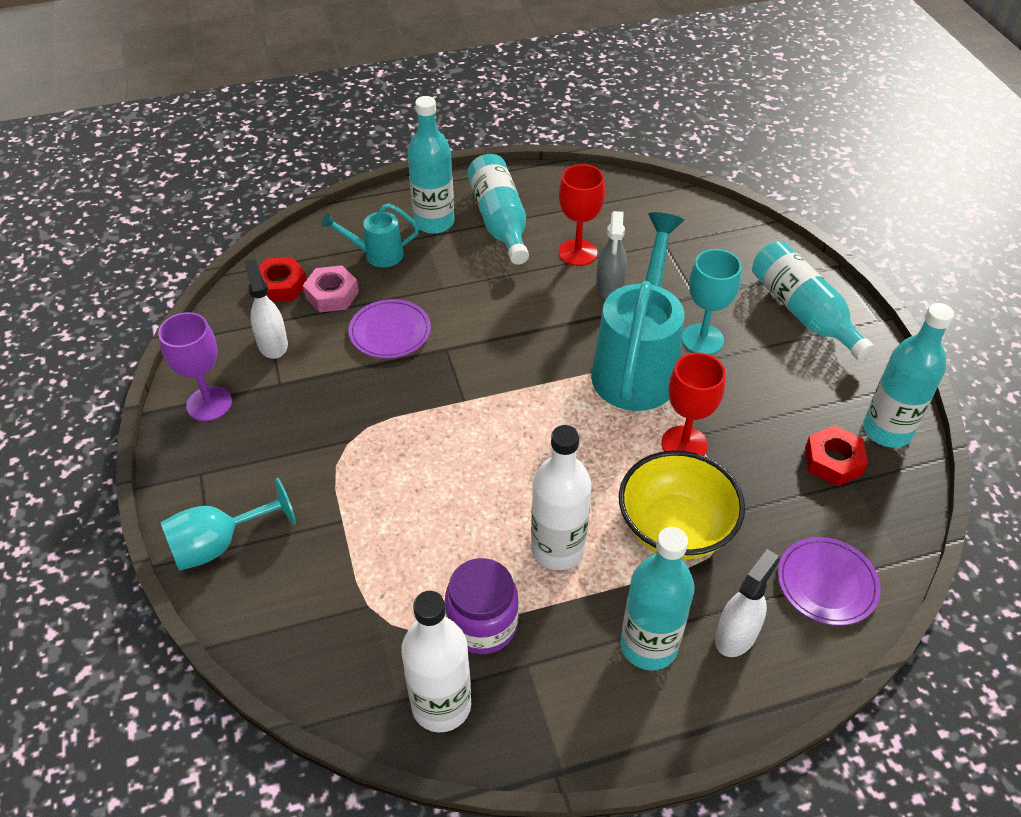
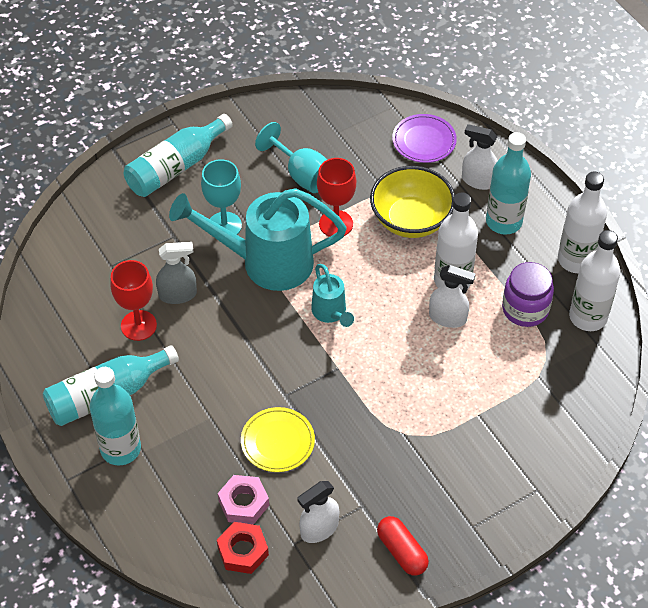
camera: 105 degrees left, 5 degrees up
(209, 404) = (402, 551): purple goblet -> red capsule
(219, 544) = (528, 486): turquoise goblet -> turquoise goblet (301, 174)
(377, 255) = (179, 483): turquoise watering can -> turquoise watering can (331, 313)
(390, 332) = (277, 441): purple plate -> yellow plate
(498, 527) = (448, 318): none -> white spray bottle
(551, 725) = (576, 260): none -> white bottle
(833, 461) = (323, 142): red nut -> none
(887, 430) = (285, 116): turquoise bottle -> none

